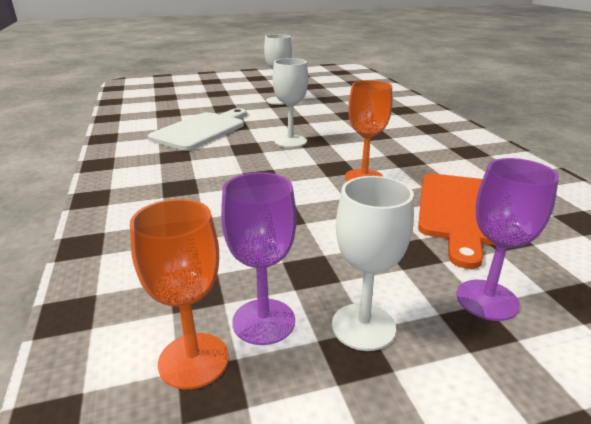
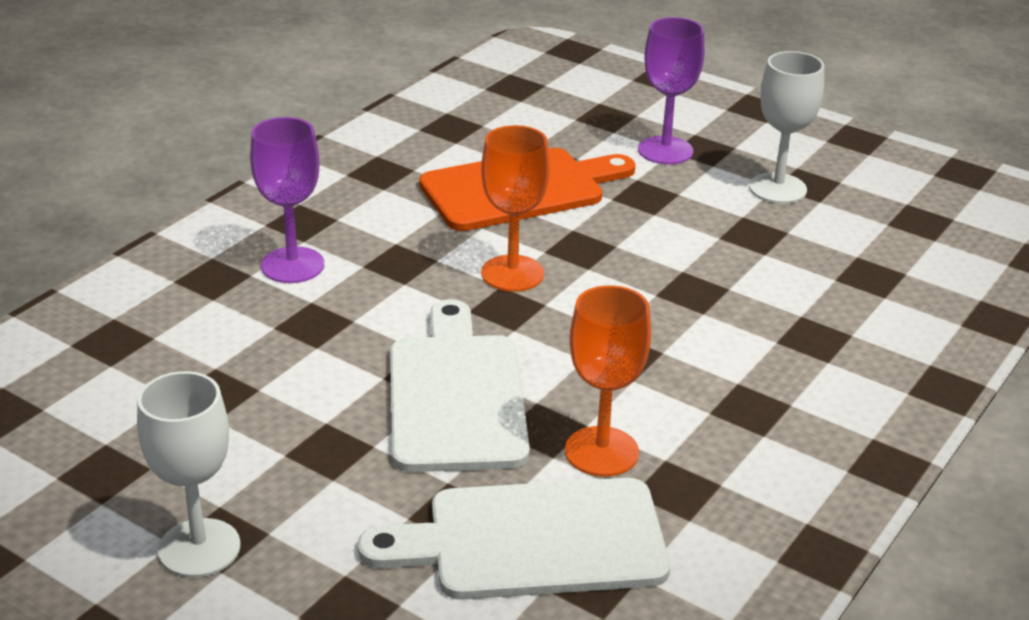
camera: 130 degrees left, 5 degrees up
(193, 360) = (918, 238): orange goblet -> orange goblet (601, 452)
(264, 321) = (842, 229): purple goblet -> purple goblet (292, 265)
(290, 141) = (456, 395): white goblet -> white cutting board

